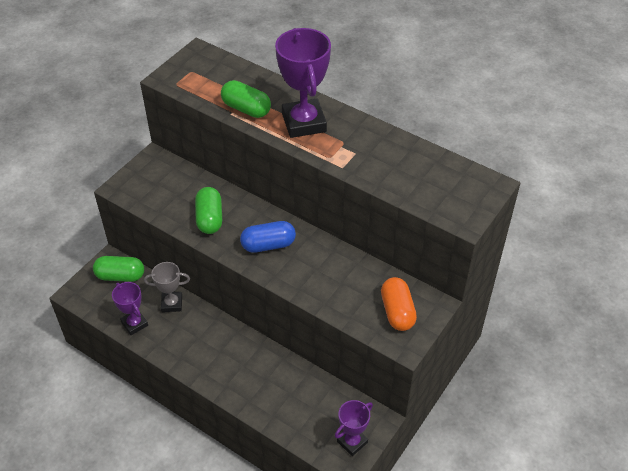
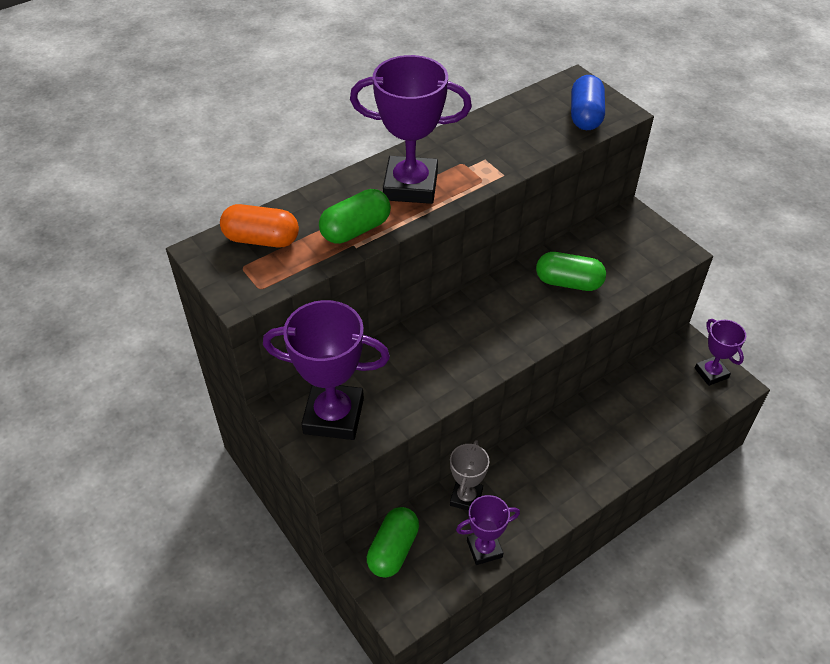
camera: 70 degrees left, 0 degrees up
(155, 182) = (333, 416): none -> purple trophy
(209, 218) = (431, 371): green capsule -> green capsule (568, 282)
(268, 245) = (500, 324): blue capsule -> blue capsule (585, 116)
(397, 312) = (635, 244): orange capsule -> orange capsule (261, 239)

